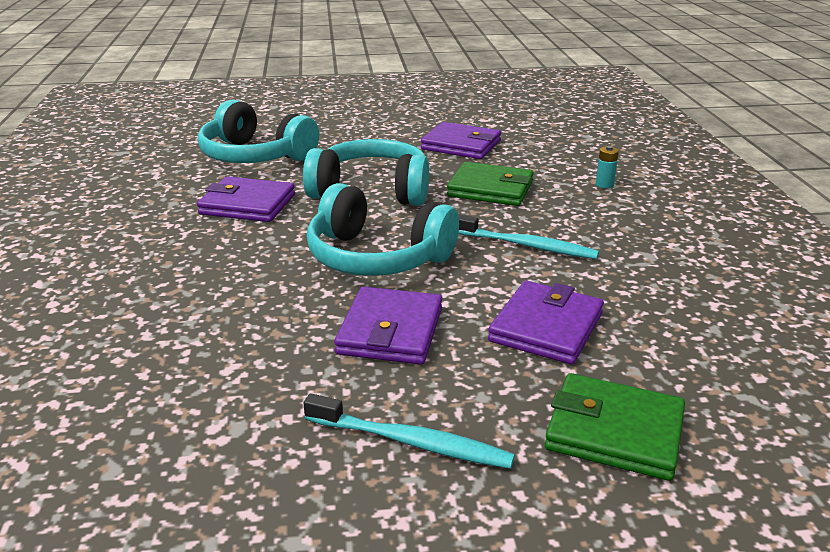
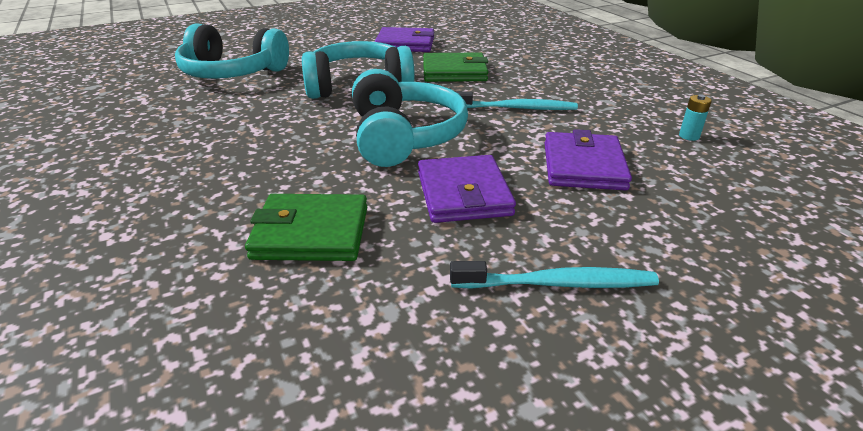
camera: 20 degrees left, 5 degrees up
(247, 204) = (254, 112): purple wallet -> none
(377, 257) = (404, 137): turquoise headphones -> turquoise headphones turned 105 degrees counterclockwise
(604, 185) = (535, 58): turquoise battery -> turquoise battery (689, 136)
(614, 432) = (702, 235): green wallet -> green wallet (311, 233)

